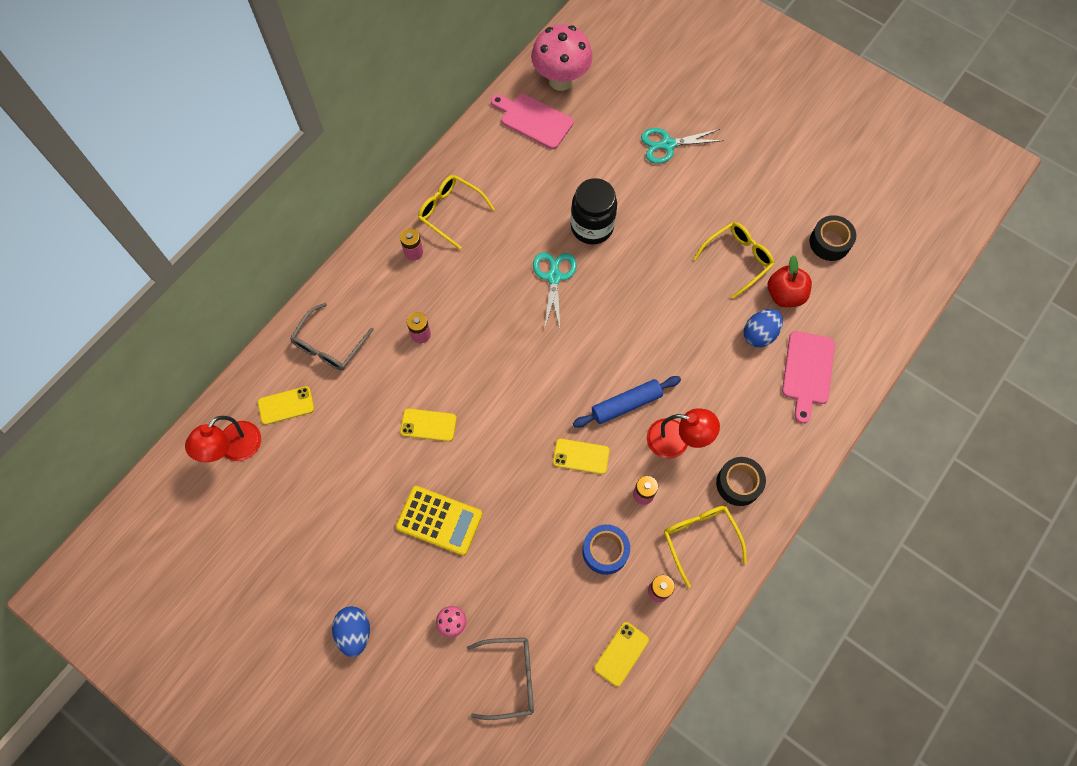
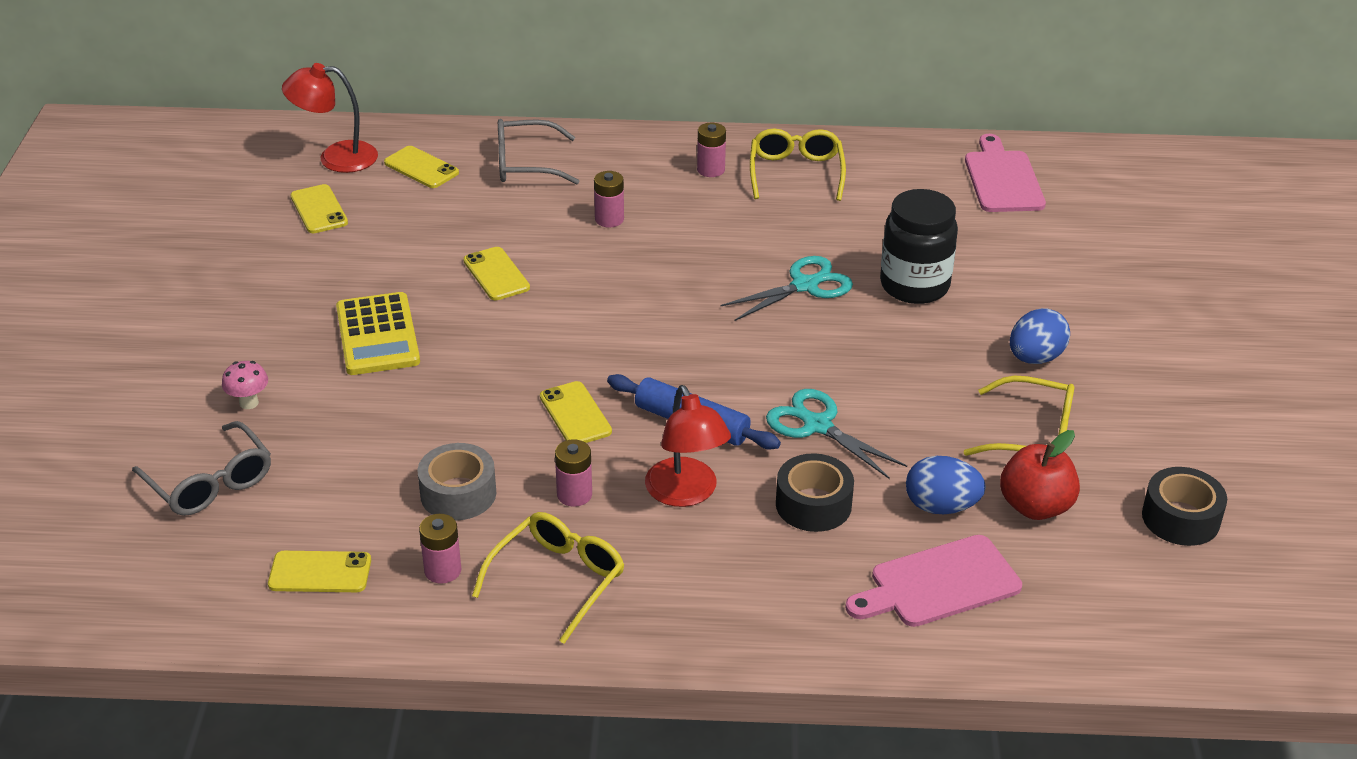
camera: 55 degrees right, 30 degrees down
(285, 488) = (319, 210): none -> yellow phone
(354, 632) = (179, 332): blue egg -> blue egg (1035, 358)
(561, 80) = (1087, 175): pink mushroom -> none
(605, 551) = (458, 494): blue tape -> grey tape
(667, 145) = (1121, 298): turquoise scissors -> turquoise scissors (817, 425)
(738, 484) = (681, 584): black tape -> black tape (813, 504)

